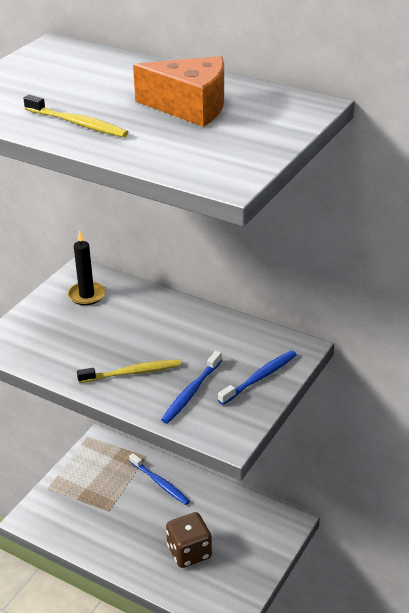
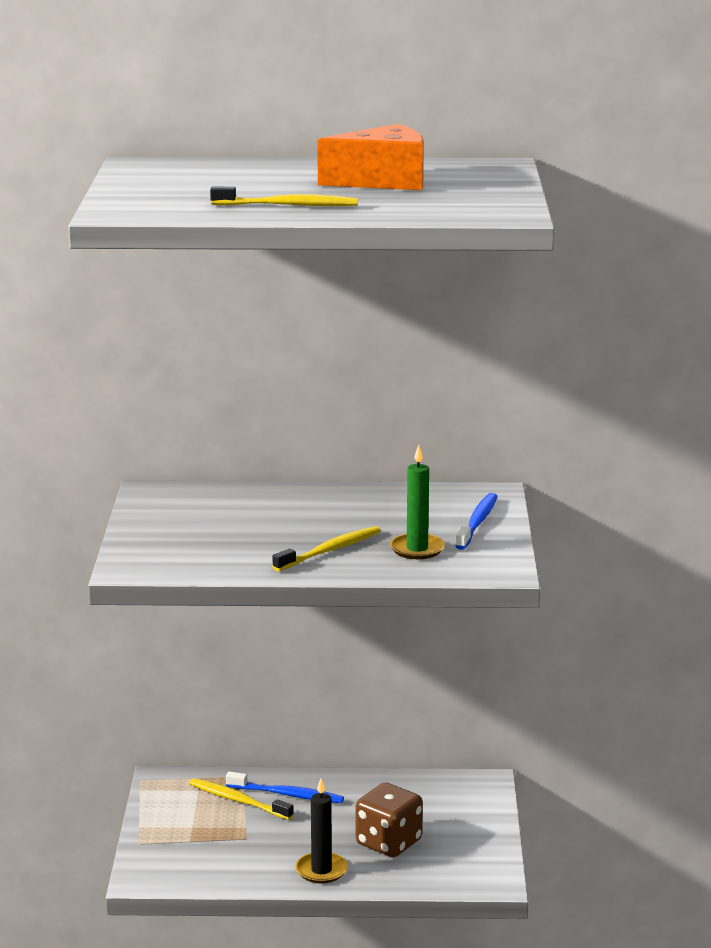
camera: 30 degrees left, 15 degrees down
(86, 295) = (187, 506): black candle -> black candle (321, 870)
(128, 476) = (238, 800): none -> yellow toothbrush
(191, 392) = (417, 549): blue toothbrush -> green candle

